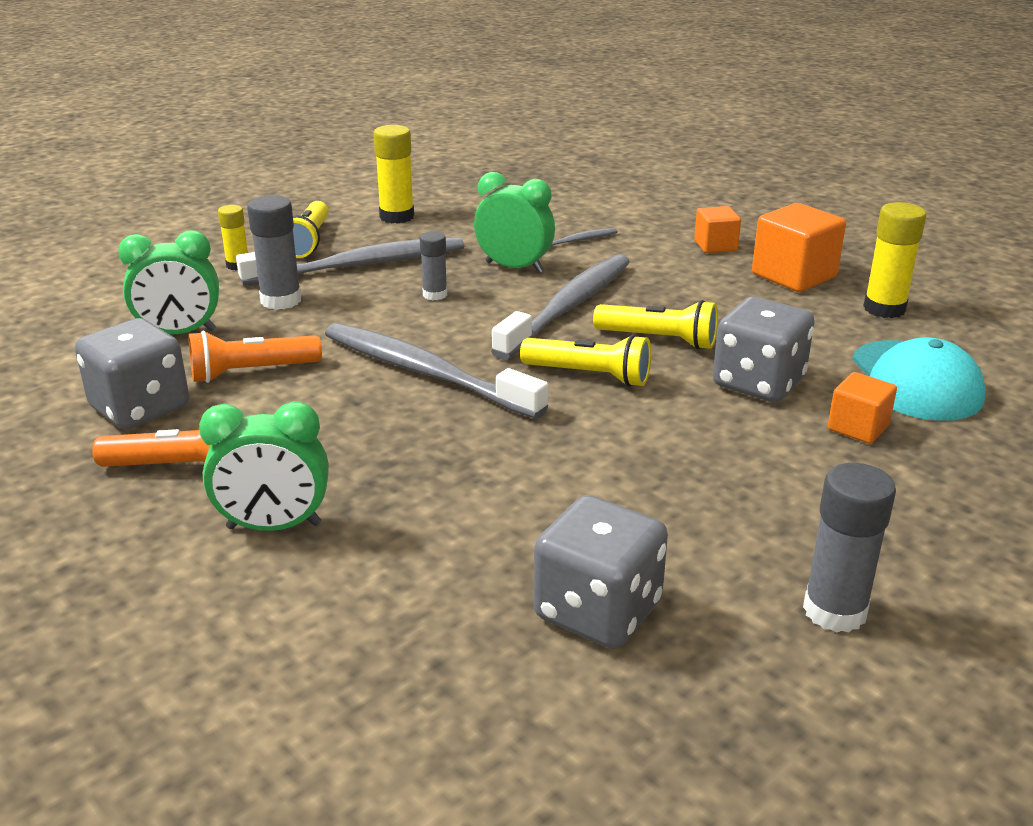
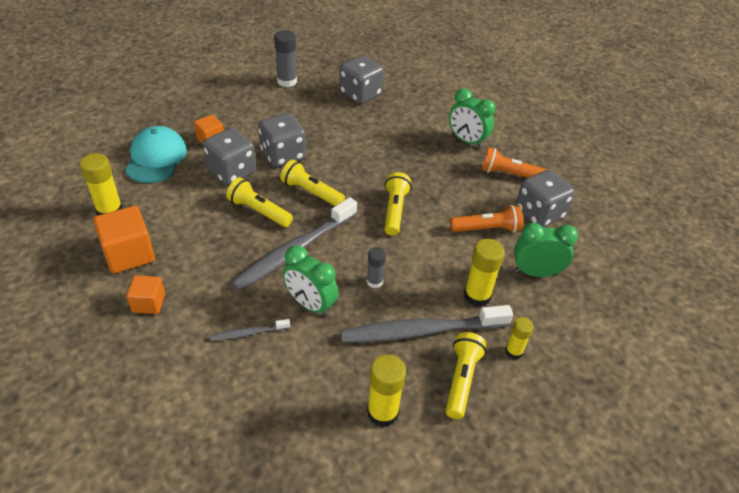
camera: 170 degrees left, 15 degrees up
(274, 526) = (467, 141): green clock -> green clock turned 150 degrees counterclockwise
(281, 300) = (477, 296): grey glue stick -> yellow glue stick
(425, 373) = (394, 210): grey toothbrush -> yellow flashlight
(688, 424) = (283, 155): none -> grey dice

